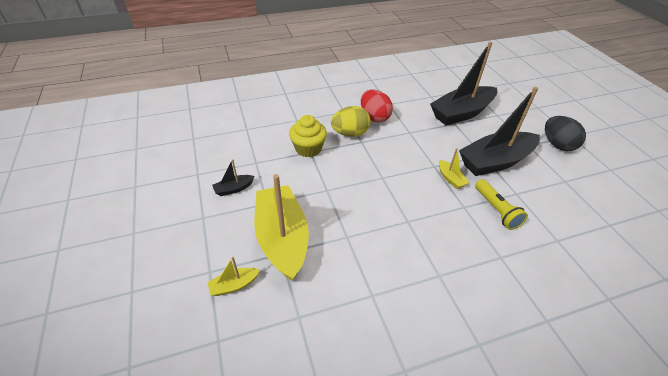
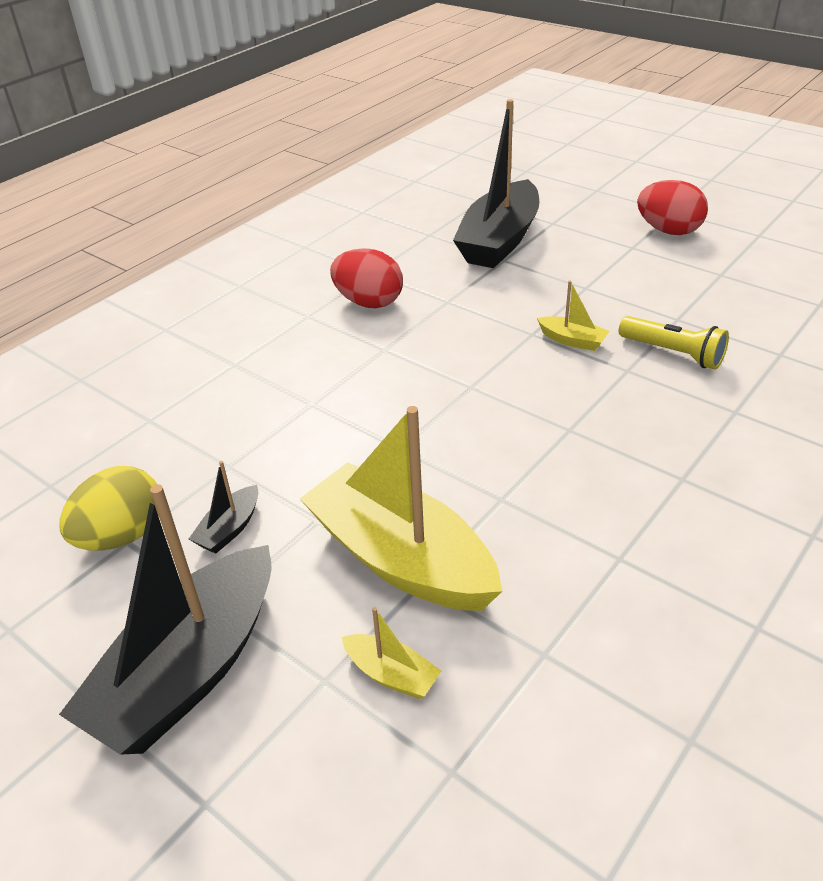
camera: 30 degrees left, 5 degrees down
(234, 285) = (391, 674): yellow boat -> yellow boat turned 90 degrees counterclockwise
(308, 148) = (303, 400): yellow cupcake -> none
(350, 133) = (352, 344): yellow egg -> yellow egg (122, 536)
(495, 161) = (610, 289): black boat -> black boat (189, 670)
(557, 145) = (668, 231): black egg -> red egg

